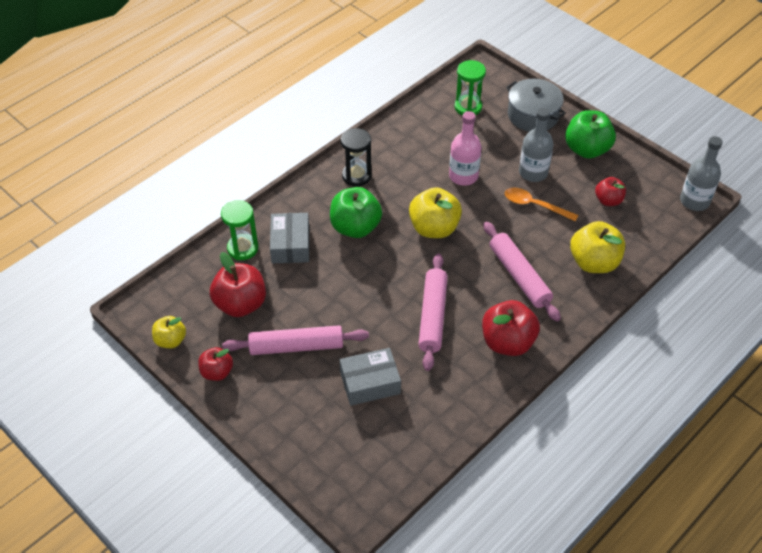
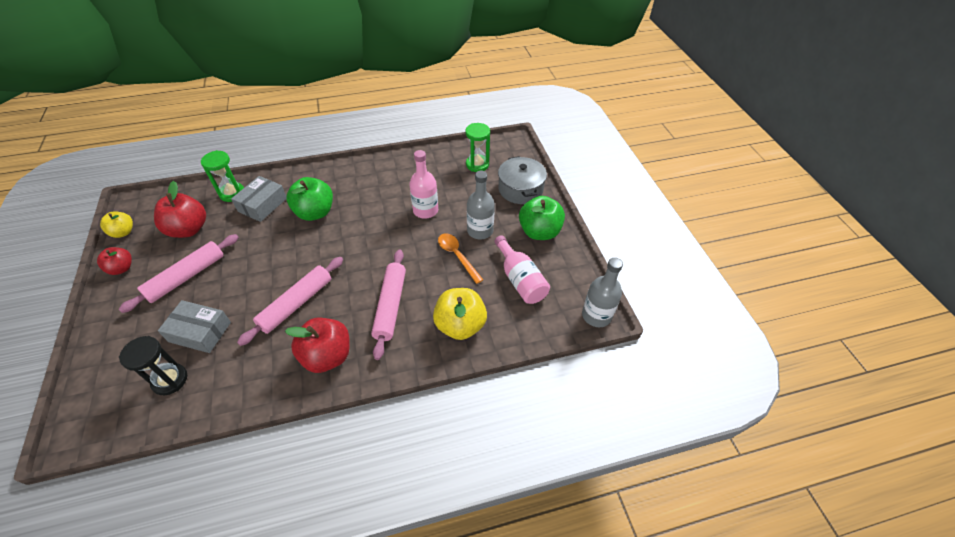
camera: 30 degrees right, 0 degrees up
(296, 346) = (186, 277): pink rolling pin -> pink rolling pin turned 75 degrees counterclockwise
(356, 176) = (353, 178): black hourglass -> black hourglass (170, 380)
(434, 228) = (366, 238): yellow apple -> none
(608, 200) = (520, 280): red apple -> pink bottle

